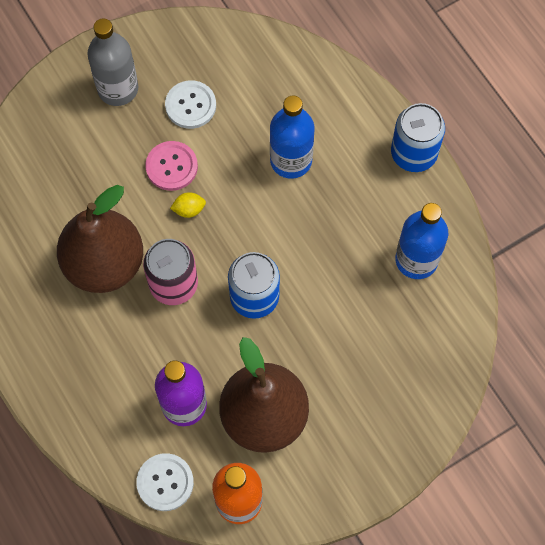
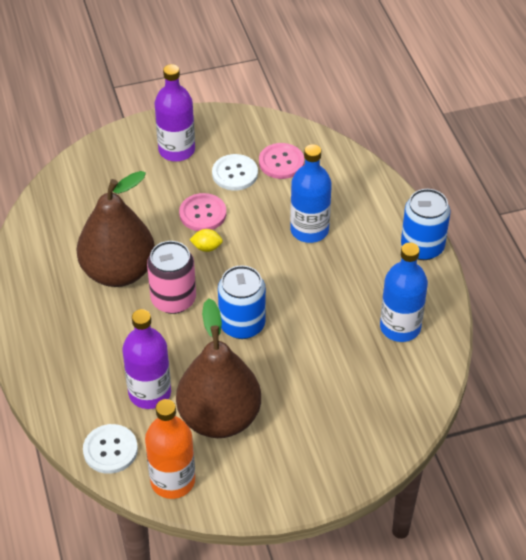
camera: 15 degrees right, 20 degrees down
(118, 89) = (176, 150): grey bottle -> purple bottle
(236, 78) = (281, 162): none -> pink button

